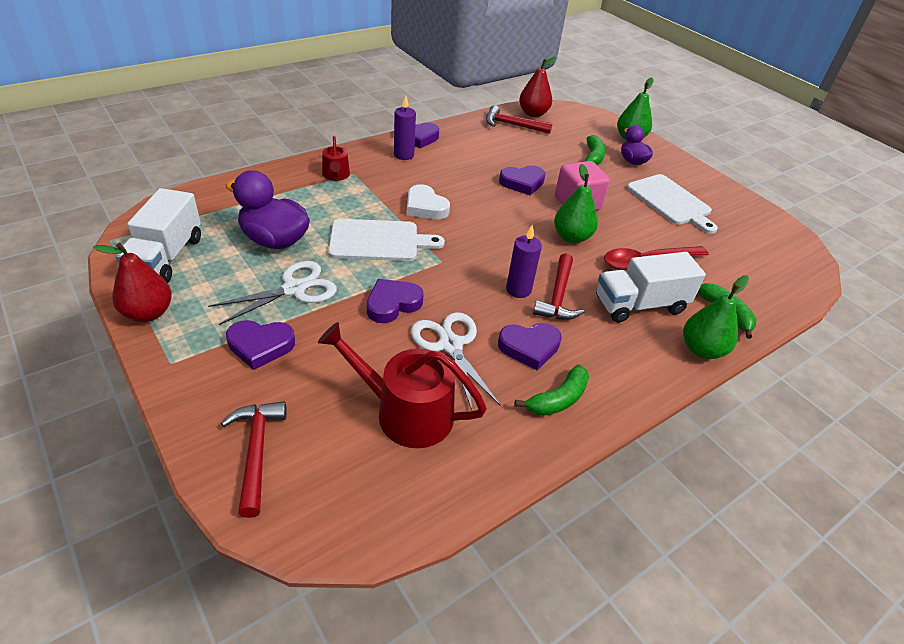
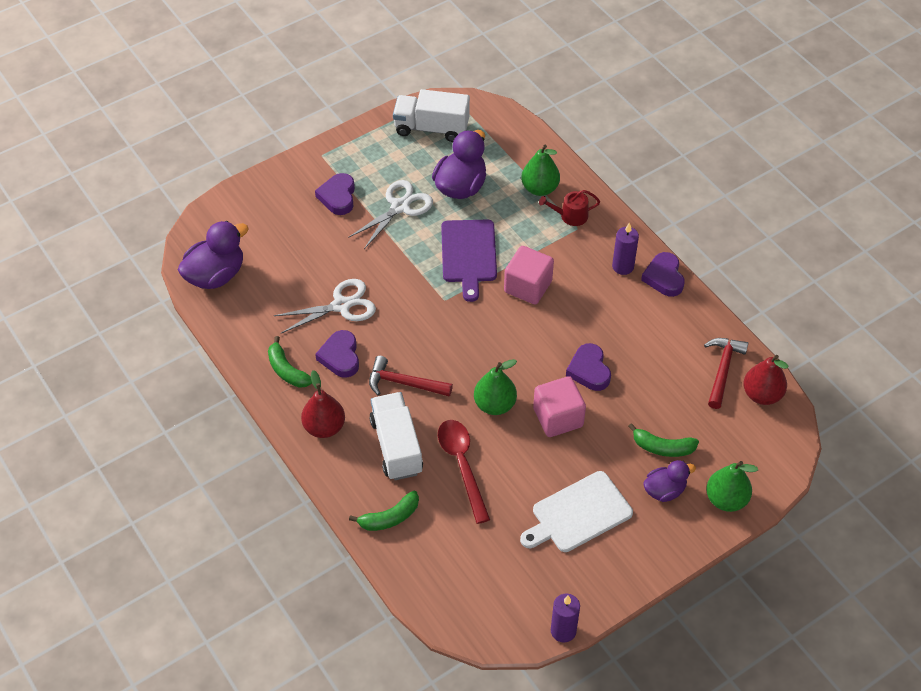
camera: 95 degrees right, 10 degrees up
(148, 313) = (368, 133): red pear -> red pear (324, 427)
(256, 452) = (248, 209): red hammer -> none
(294, 289) = (400, 207): white scissors -> white scissors turned 105 degrees counterclockwise
(378, 241) = (469, 254): white cutting board -> purple cutting board
(391, 492) = (216, 275): none -> purple duck
(392, 304) = (386, 268): purple heart -> none
(405, 412) = (277, 280): red watering can -> none
(425, 207) = (528, 287): white heart -> pink cube
(518, 290) = (410, 354): purple candle -> purple candle (563, 631)
(701, 350) = (340, 483): green pear -> green pear (539, 188)

